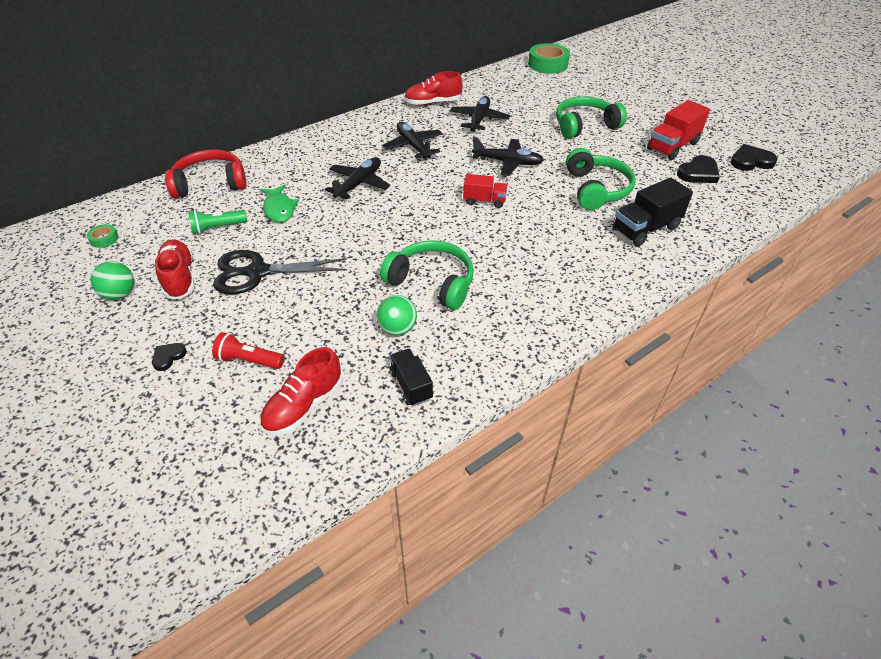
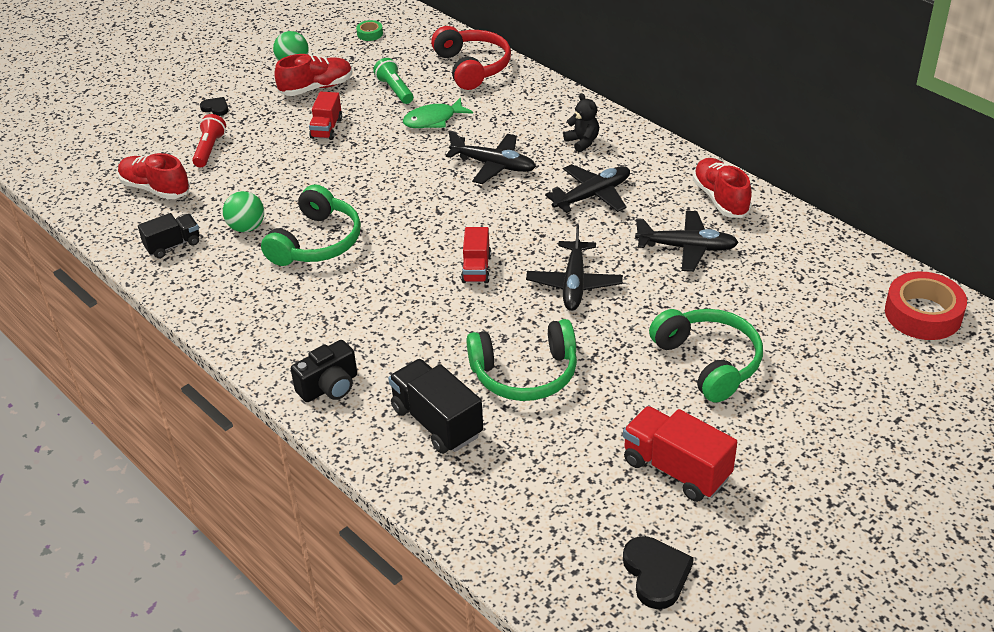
camera: 85 degrees right, 5 degrees down
(257, 272) = (326, 128): black scissors -> red truck
(347, 143) = (582, 142): none -> black teddy bear
(547, 64) = (923, 314): green tape -> red tape
(613, 279) = (329, 387): none -> black camera
(698, 173) = (598, 496): black heart -> none

